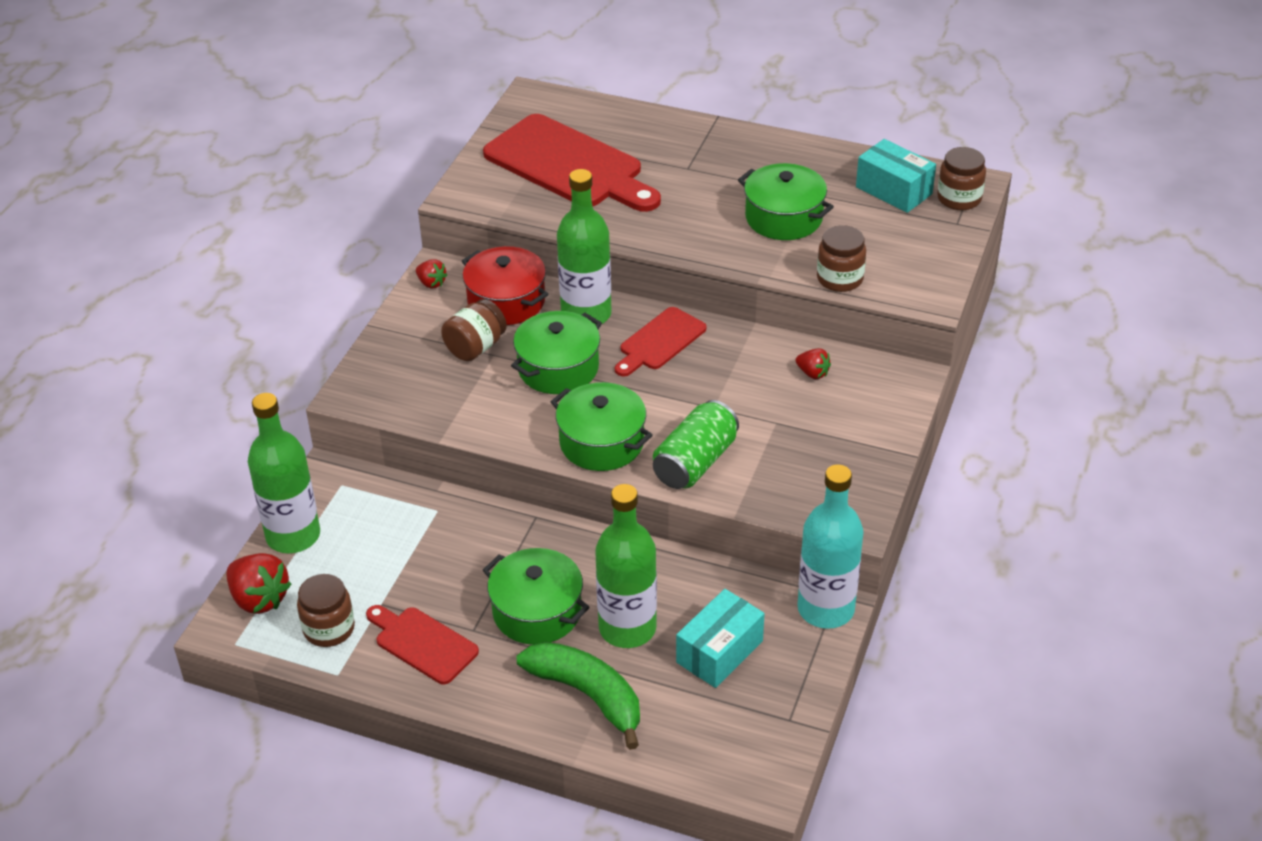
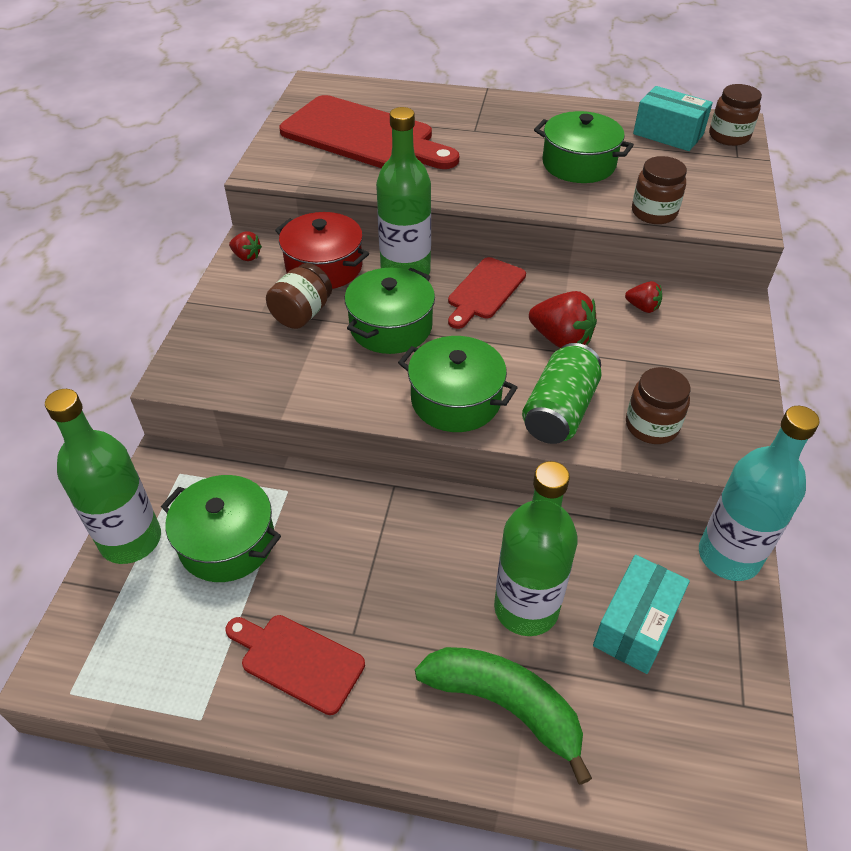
camera: 10 degrees left, 5 degrees up
(259, 599) = (97, 626): red strawberry -> red strawberry (561, 339)
(329, 629) = (183, 656): brown jar -> brown jar (651, 426)
(537, 611) = (421, 600): green pot -> green pot (227, 542)

